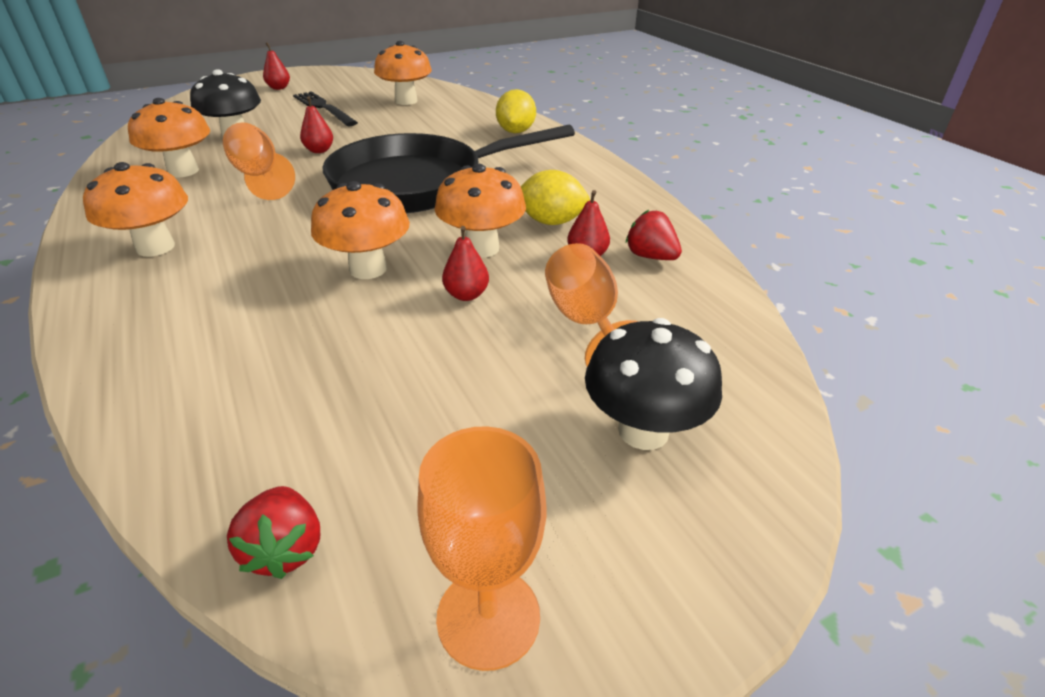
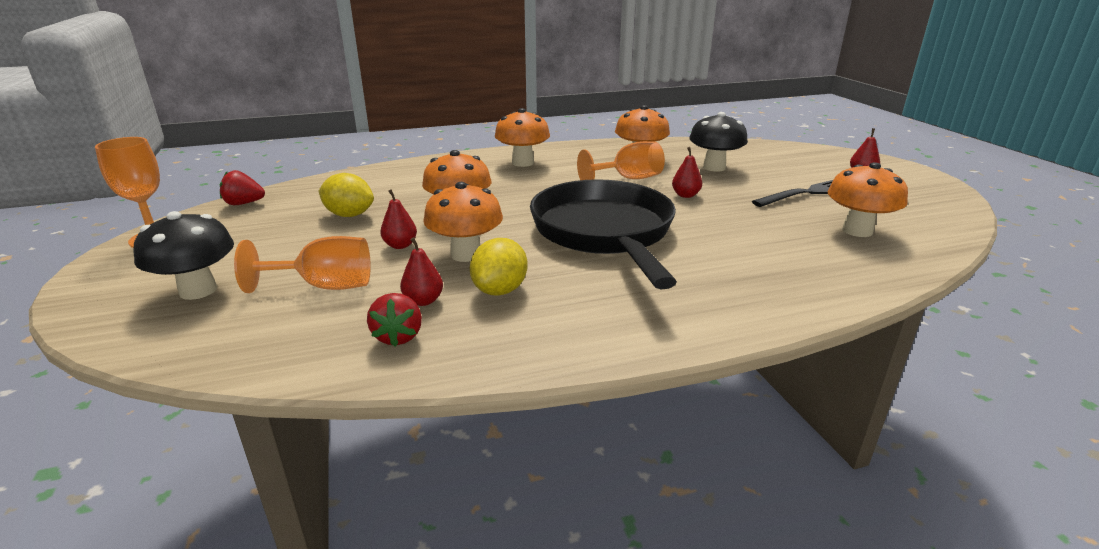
camera: 100 degrees right, 10 degrees down
(515, 132) = (767, 293): yellow lemon -> yellow lemon (349, 215)
(650, 256) = (398, 336): red strawberry -> red strawberry turned 120 degrees clockwise

